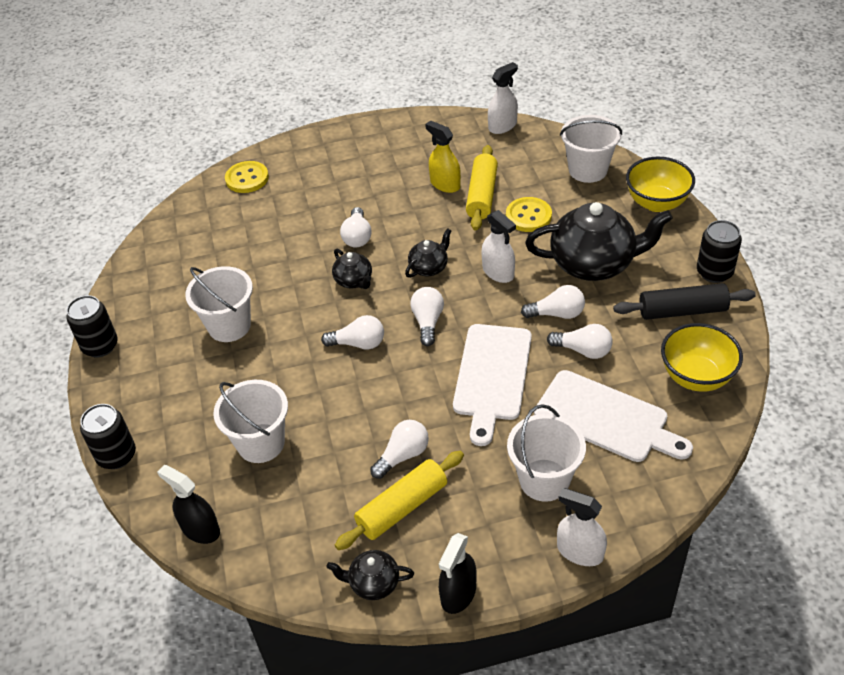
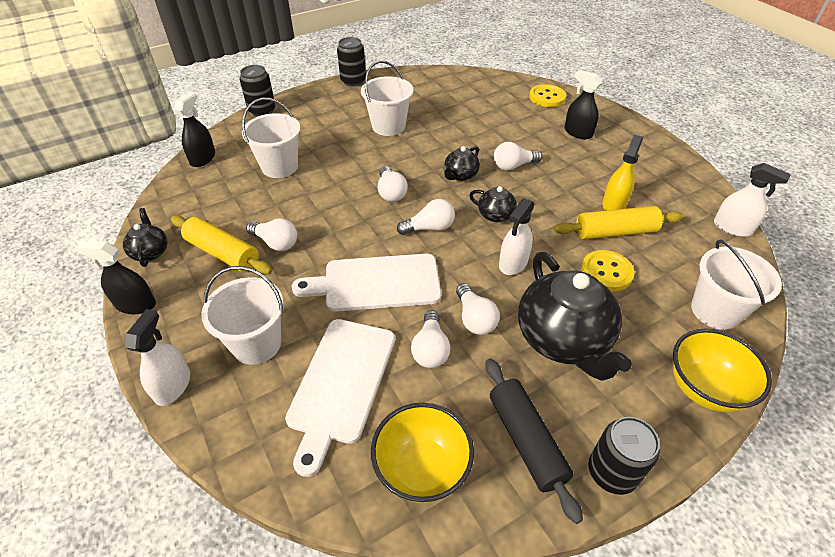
camera: 70 degrees right, 0 degrees up
(325, 174) = (578, 132): none -> black spray bottle

